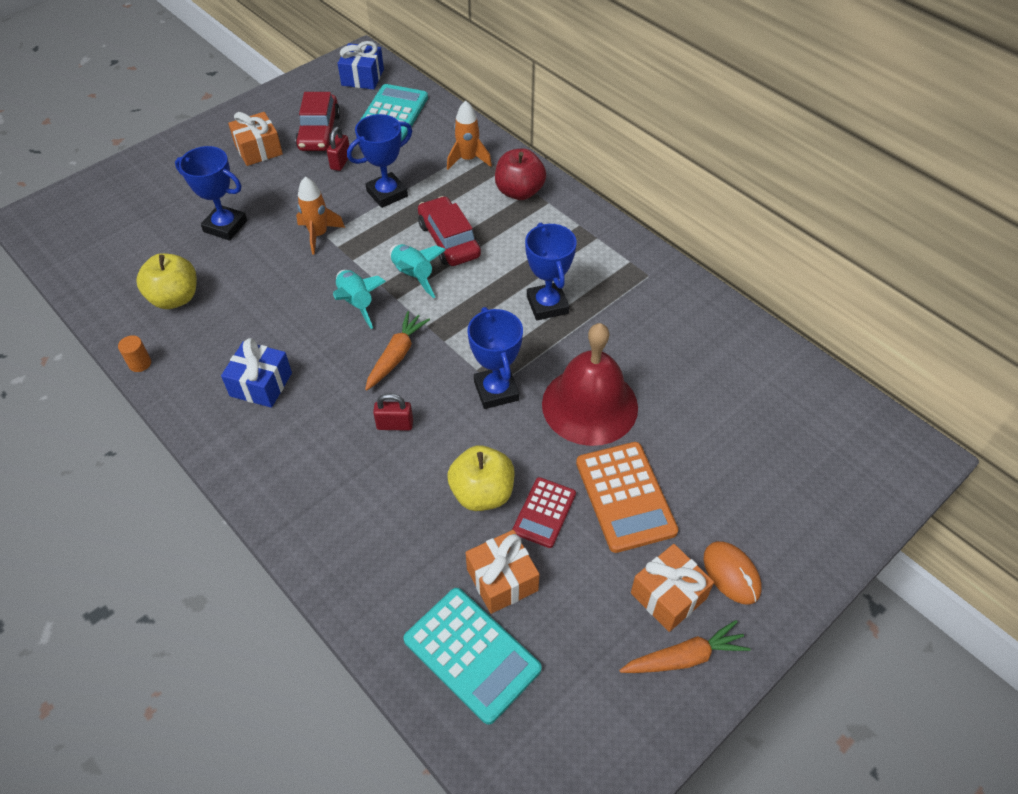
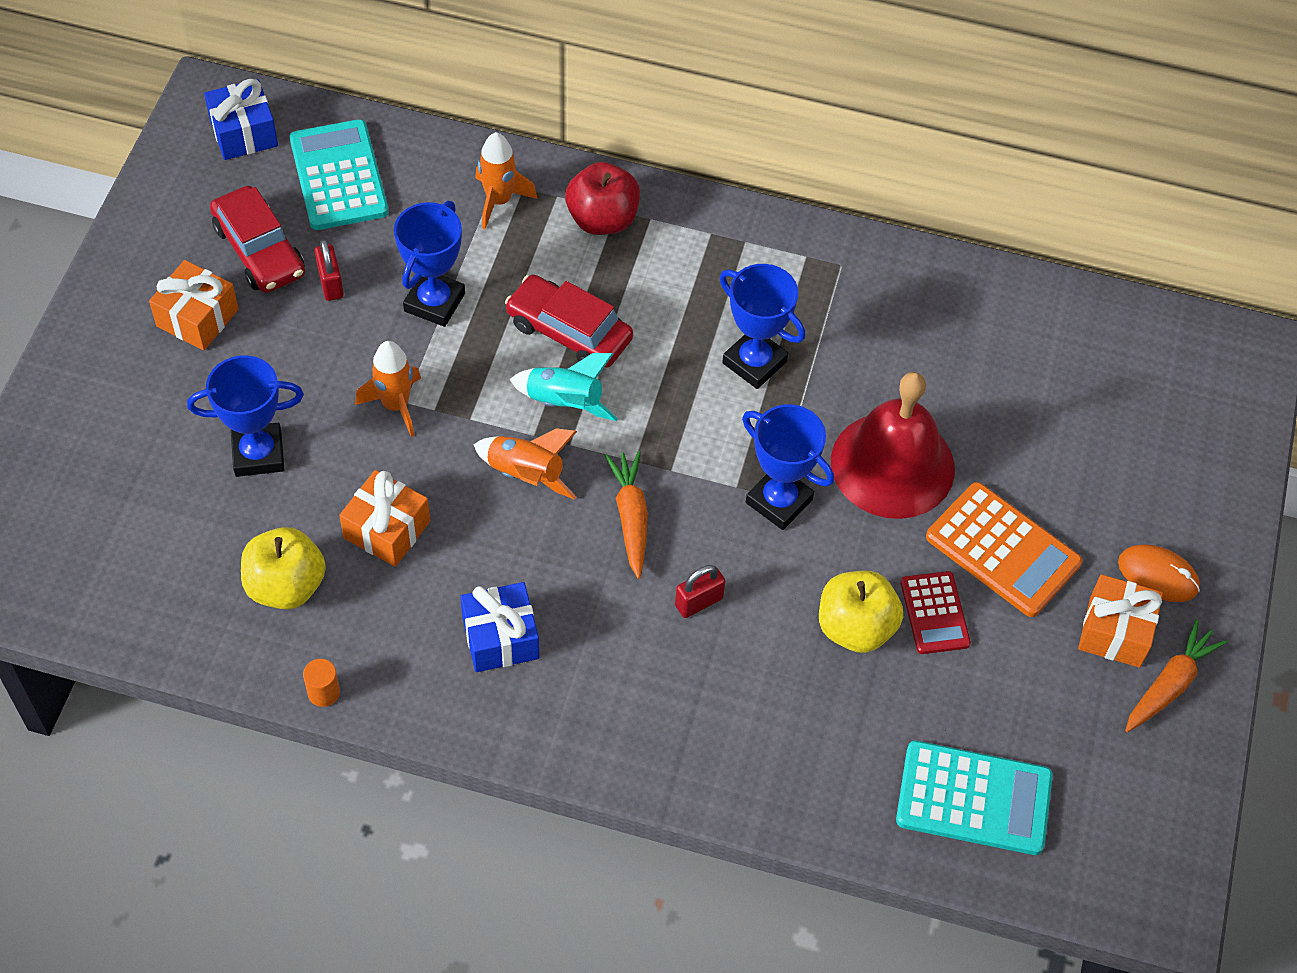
camera: 35 degrees left, 5 degrees up
(356, 303) = (526, 474): turquoise rocket -> orange rocket
(502, 580) = (946, 708): orange gift -> orange gift (387, 530)

